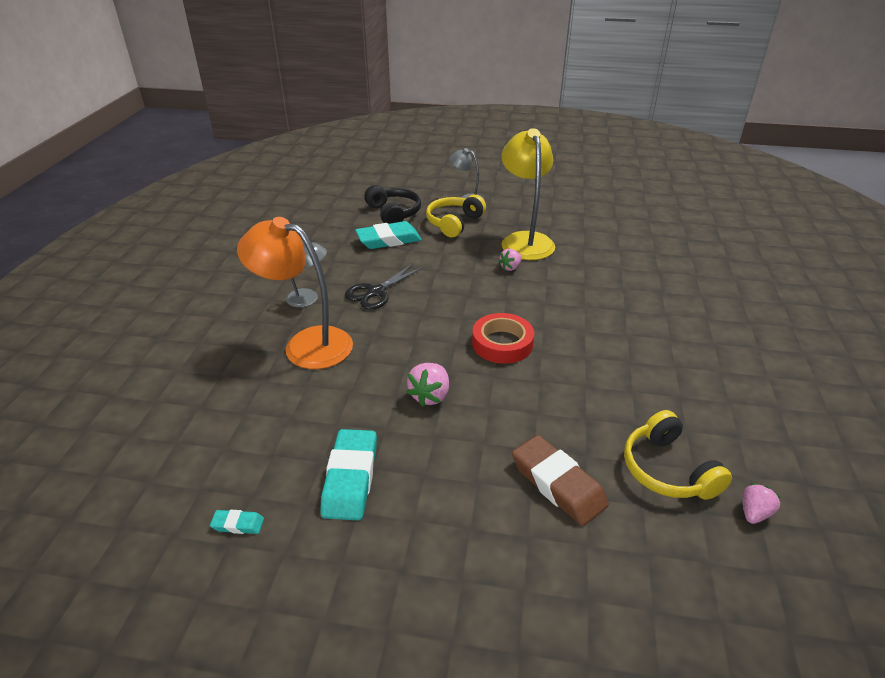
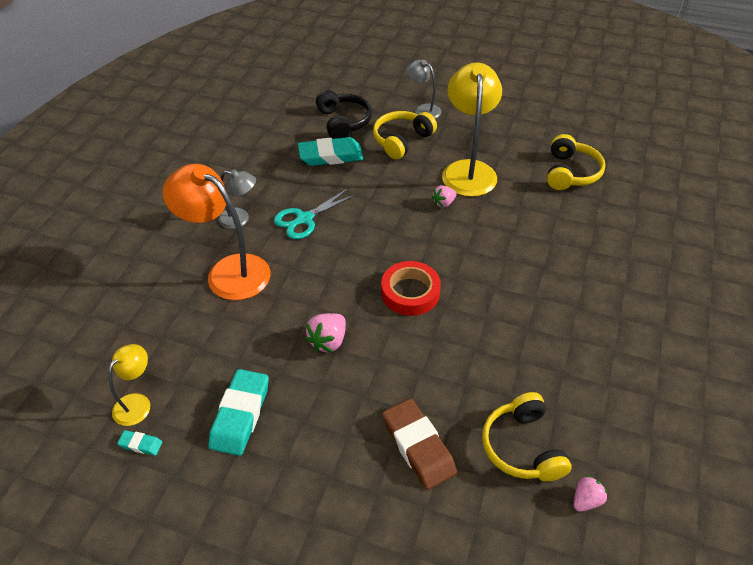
camera: 10 degrees right, 10 degrees up
(226, 481) = (137, 403): none -> yellow lamp
(375, 292) = (304, 219): black scissors -> turquoise scissors
(620, 234) = (570, 172): none -> yellow headphones

